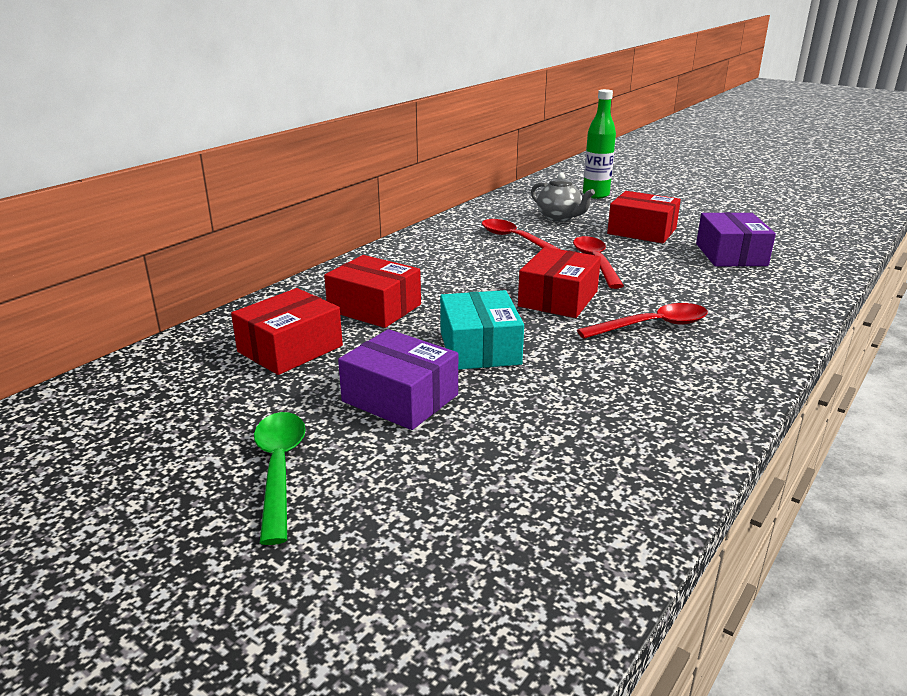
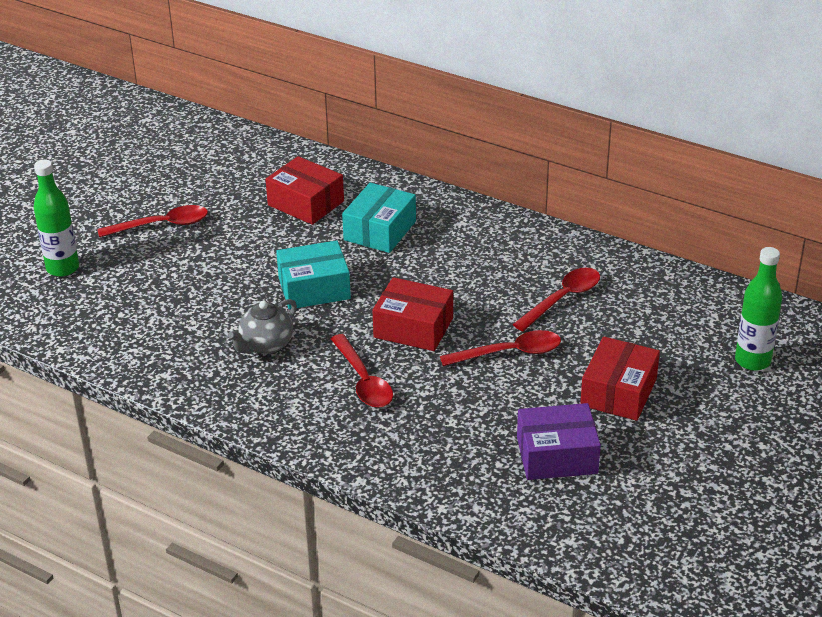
camera: 85 degrees right, 10 degrees up
(279, 469) = (162, 225): green spoon -> red spoon
(368, 594) = (63, 268): none -> green bottle
(374, 308) = (380, 230): red box -> turquoise box
(400, 398) = (239, 258): purple box -> none
(559, 217) = (647, 329): grey teapot -> grey teapot (265, 345)

